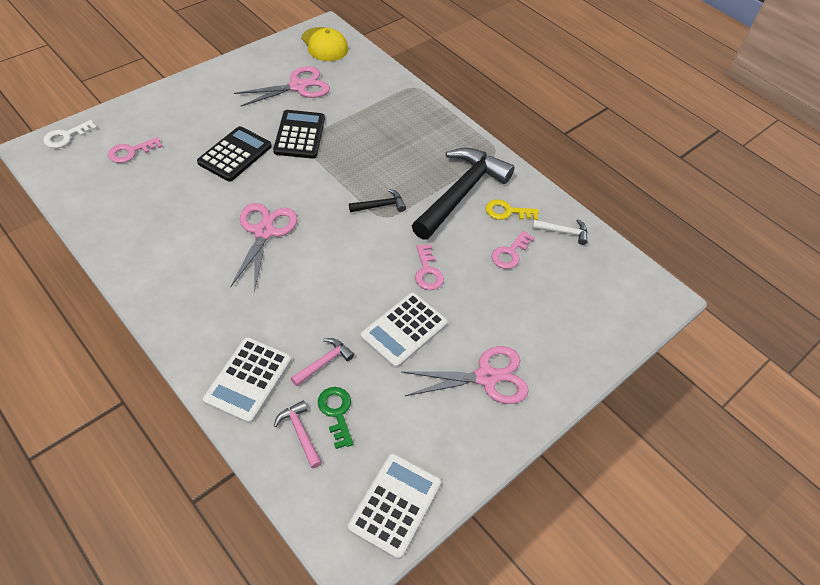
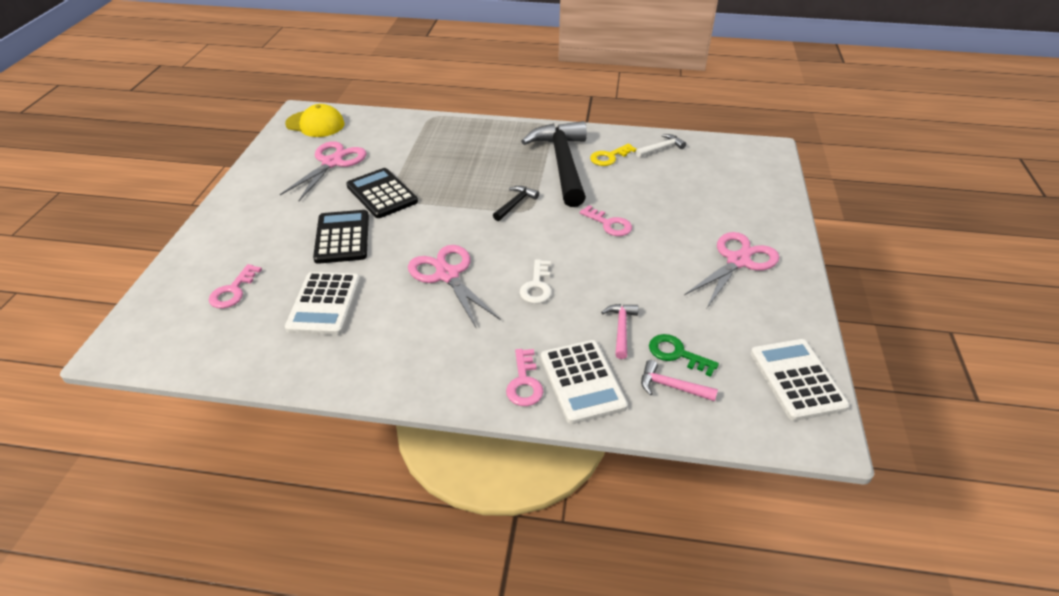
camera: 35 degrees left, 10 degrees down
(66, 136) = (140, 318): white key -> white key (537, 286)
(404, 330) = (646, 270): white calculator -> white calculator (324, 304)
(510, 253) = (646, 180): pink key -> pink key (524, 382)

